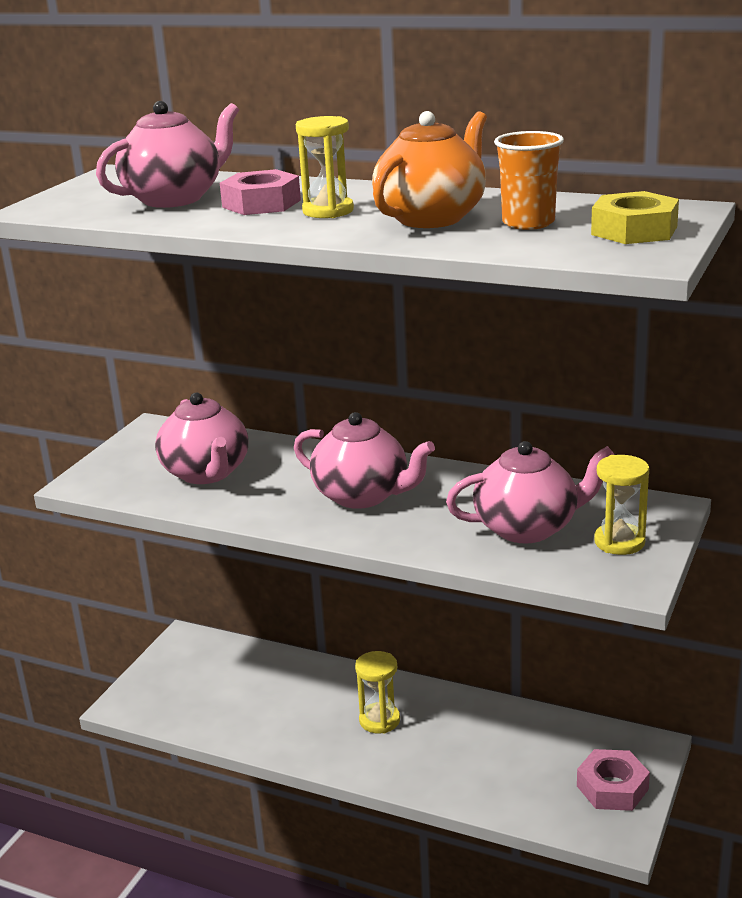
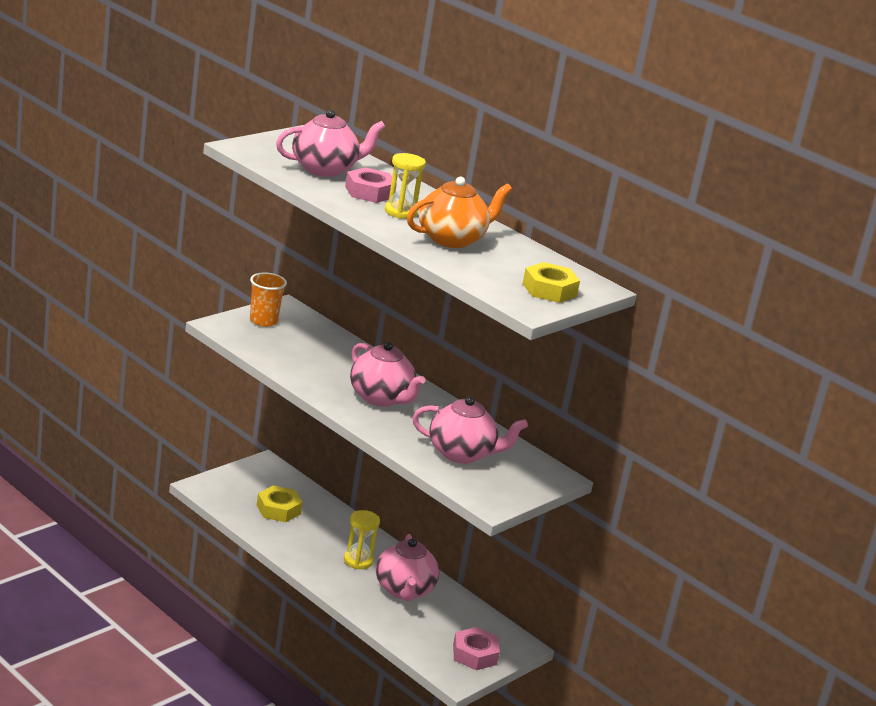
camera: 15 degrees right, 0 degrees up
(206, 473) = (298, 348): pink teapot -> pink teapot (404, 590)
(237, 693) = (278, 509): none -> yellow nut
(528, 223) = (499, 263): orange cup -> orange cup (263, 321)
(619, 542) = (508, 482): yellow hourglass -> none

